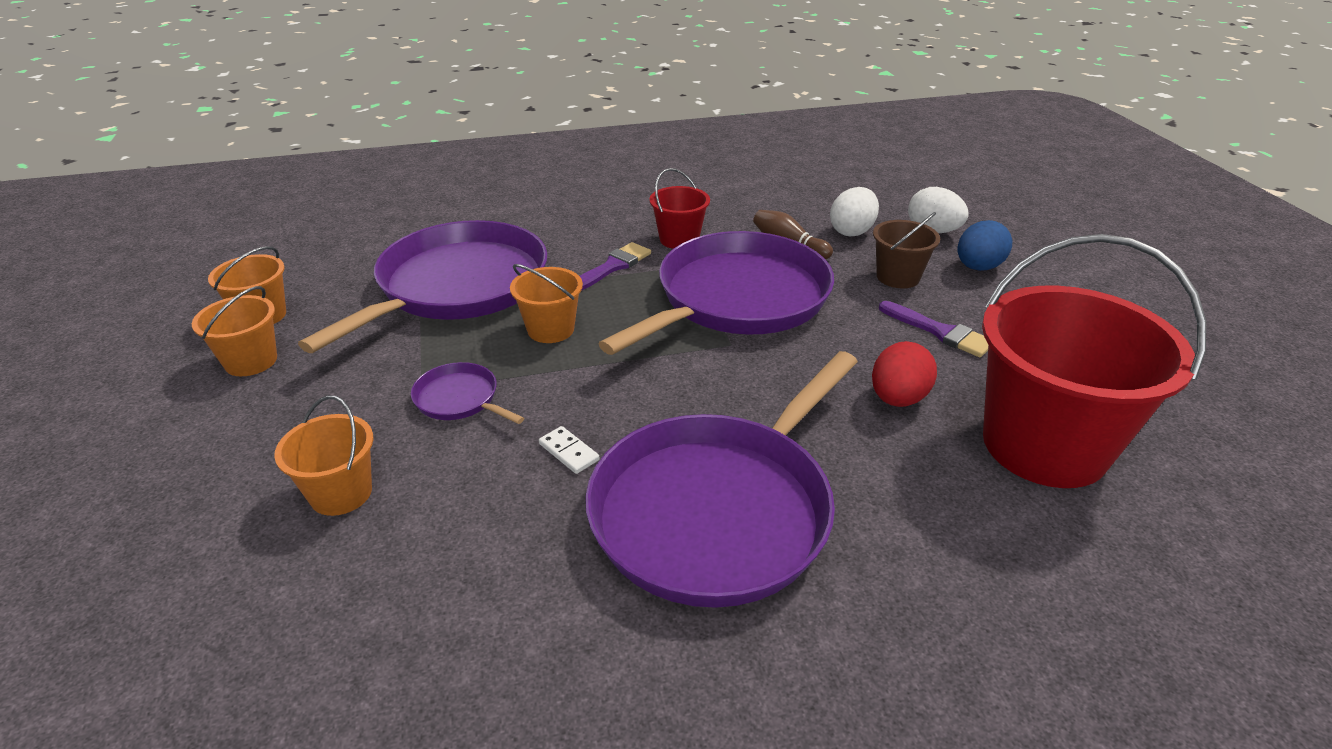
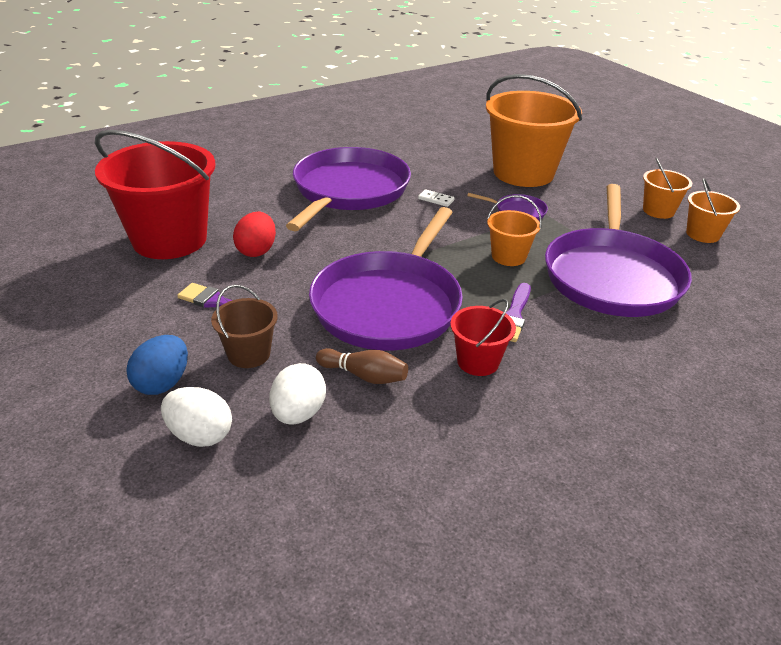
camera: 160 degrees right, 0 degrees up
(341, 493) = (523, 173): orange bucket -> orange bucket, size x2.13

